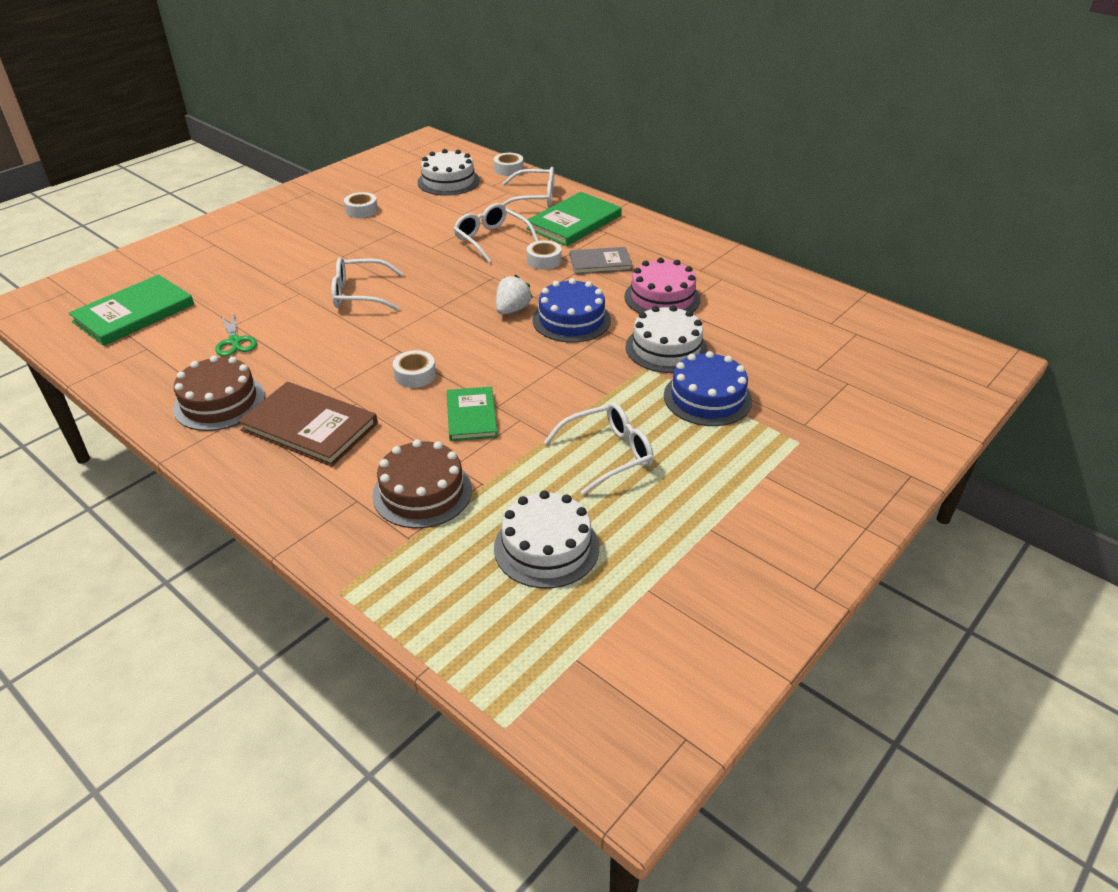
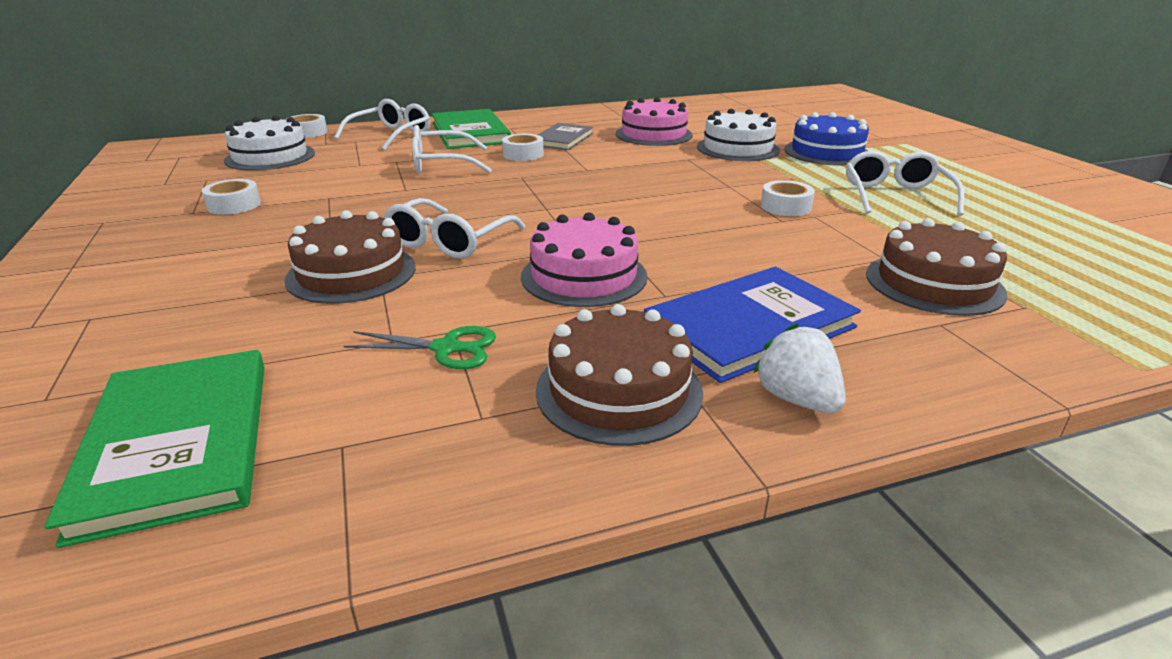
camera: 60 degrees left, 10 degrees down
(298, 283) = (351, 273): none -> brown cake
(309, 427) = (749, 327): brown book -> blue book
(342, 353) = (584, 276): none -> pink cake
(415, 375) = (681, 245): white tape -> white tape (785, 207)
(471, 416) = (792, 234): green book -> none
(512, 310) = (600, 182): white strawberry -> white strawberry (797, 399)
(546, 547) = (1046, 245): white cake -> none
(571, 320) = (651, 166): blue cake -> none

